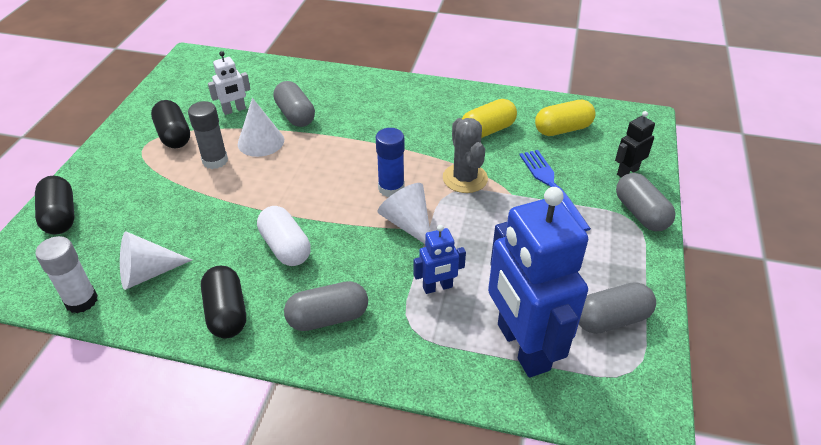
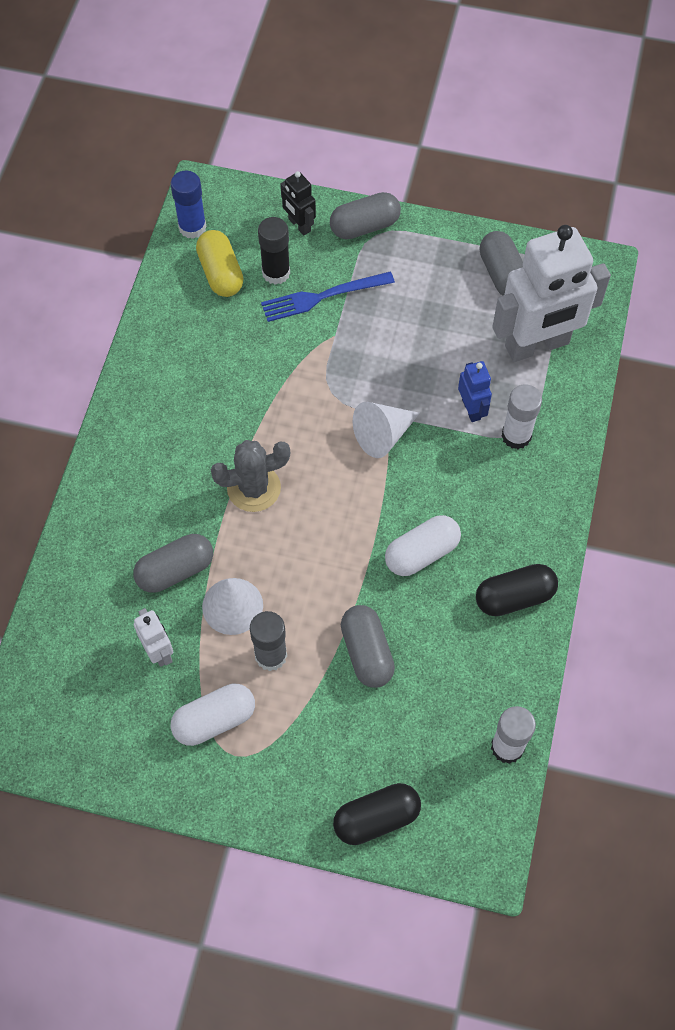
camera: 90 degrees left, 20 degrees up
(147, 273) = (465, 688): white cone -> none
(174, 135) = (214, 720): black capsule -> white capsule
(328, 317) = (514, 504): grey capsule -> grey capsule (367, 652)
(391, 188) = (325, 452): blue glue stick -> blue glue stick (192, 227)
(407, 322) = (516, 436): none -> white glue stick
(465, 178) = (308, 378): grey cactus -> grey cactus (254, 488)
(487, 131) = (220, 350): yellow capsule -> none
(522, 347) = (537, 345): blue robot -> white robot
(571, 159) = (276, 272): none -> black glue stick

